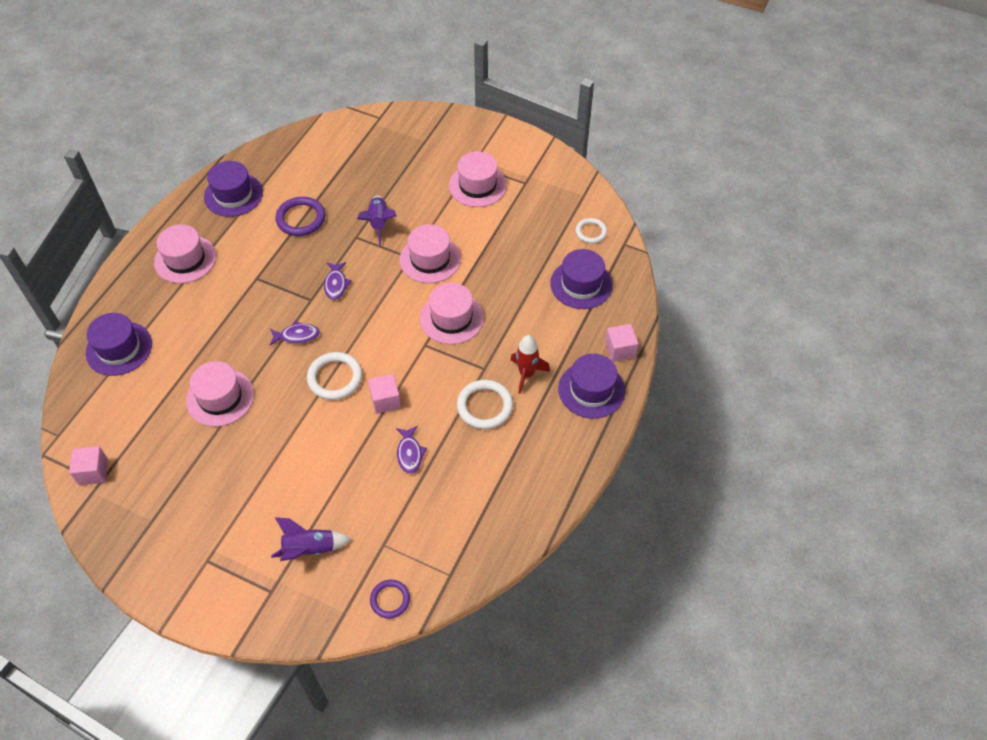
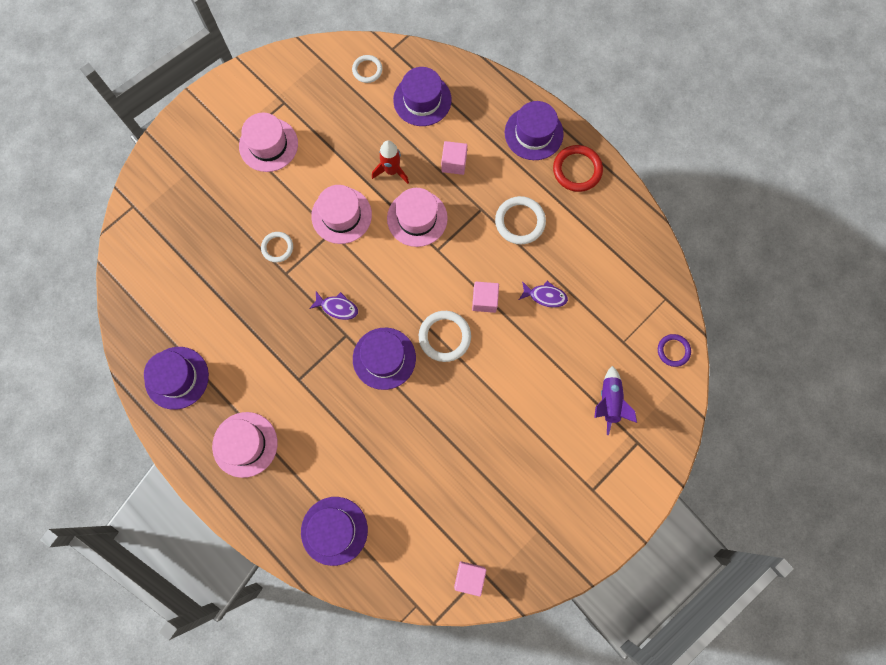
camera: 70 degrees left, 20 degrees up
(220, 397) = (428, 444): pink hat -> none
(297, 335) = (384, 358): purple fish -> purple hat
(301, 219) = (239, 319): purple ring -> none
(379, 223) = (277, 247): purple rocket -> white ring
(526, 374) = (500, 177): red rocket -> red rocket (391, 171)
(568, 442) = (577, 170): none -> red ring
(620, 350) = (502, 96): pink cube -> pink cube (454, 163)

